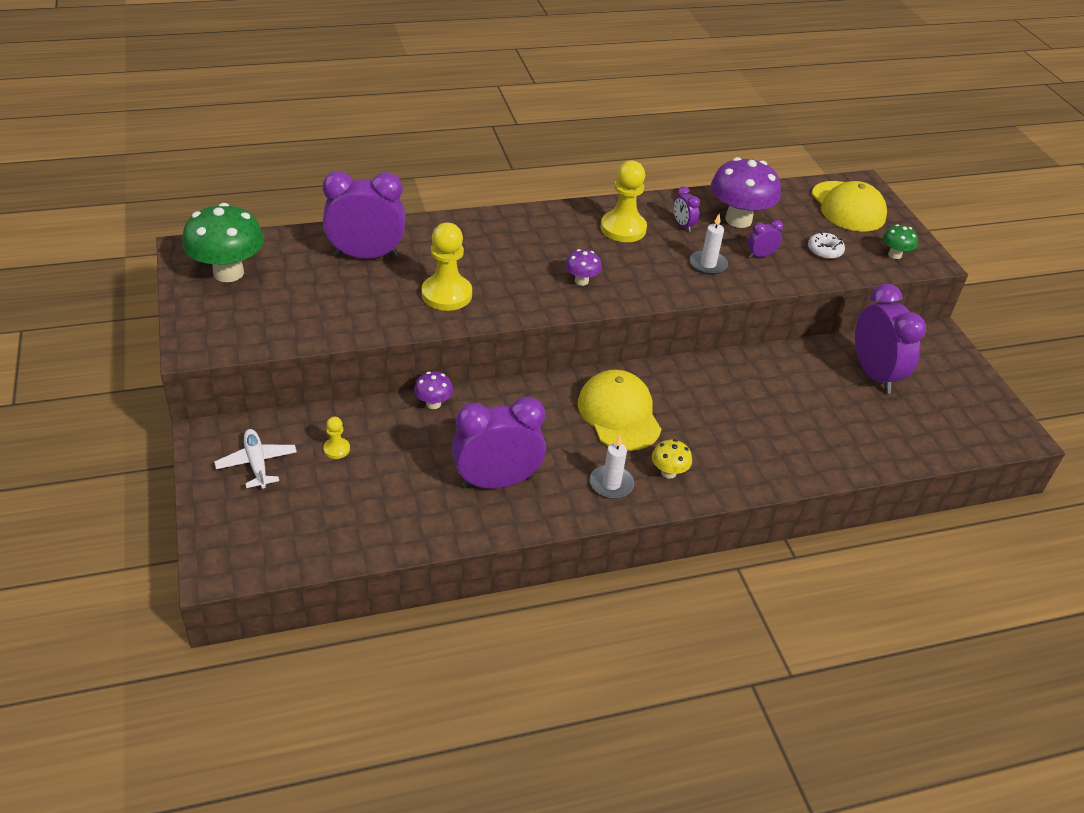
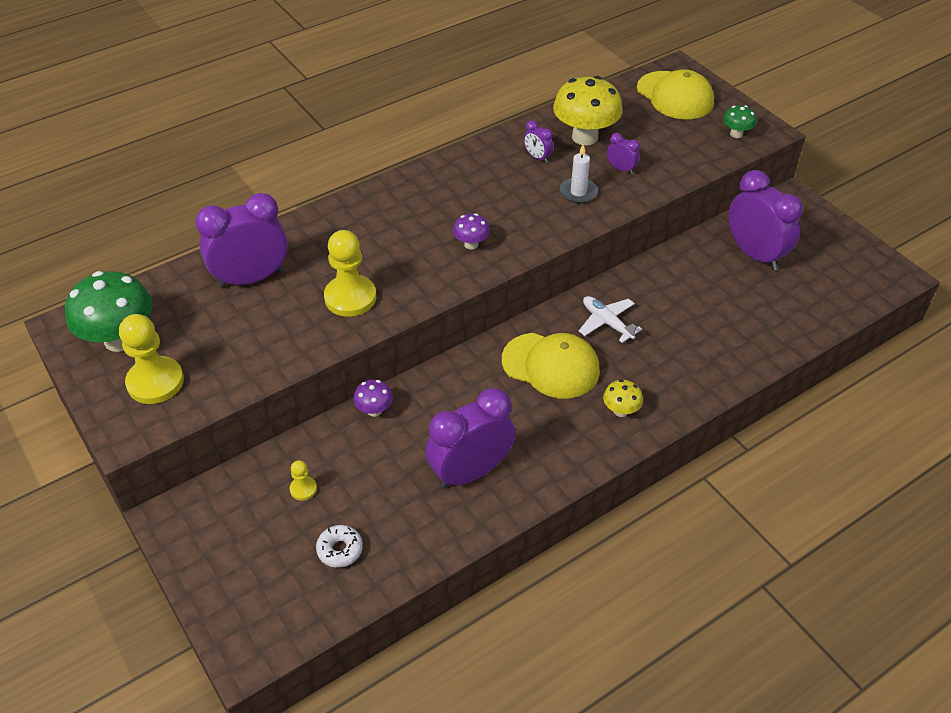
camera: 15 degrees left, 5 degrees up
(257, 463) = (232, 530): white plane -> white plane (607, 323)
(611, 484) = (575, 439): white candle -> none
(619, 414) = (551, 365): yellow cap -> yellow cap turned 150 degrees clockwise
(623, 228) = (484, 177): yellow pawn -> yellow pawn (155, 382)
(738, 220) = (585, 137): purple mushroom -> yellow mushroom
(760, 256) = (621, 169): purple clock -> purple clock turned 75 degrees clockwise
(824, 250) = (674, 147): white donut -> white donut (340, 550)

